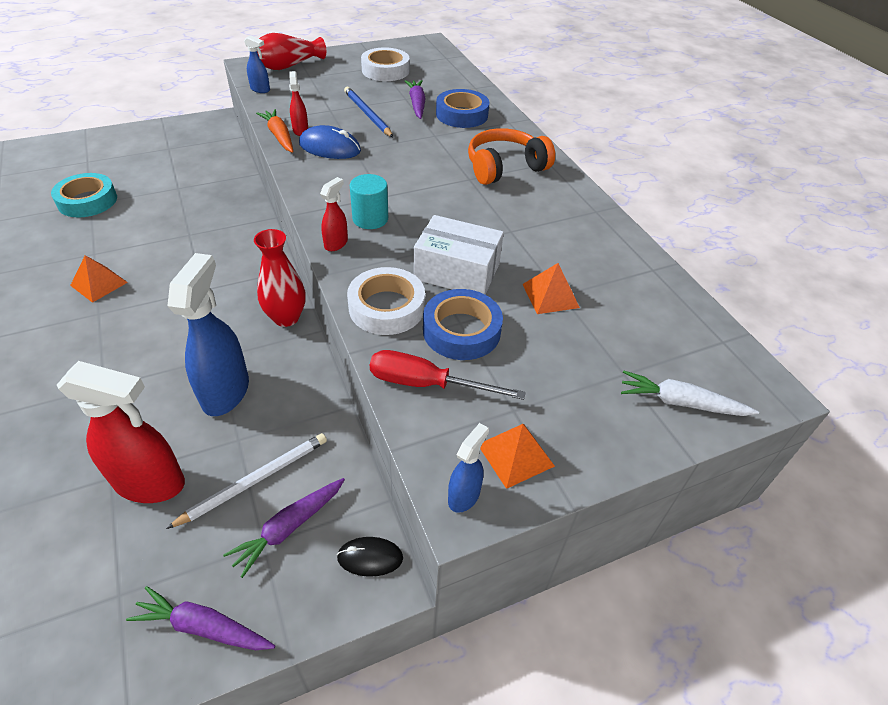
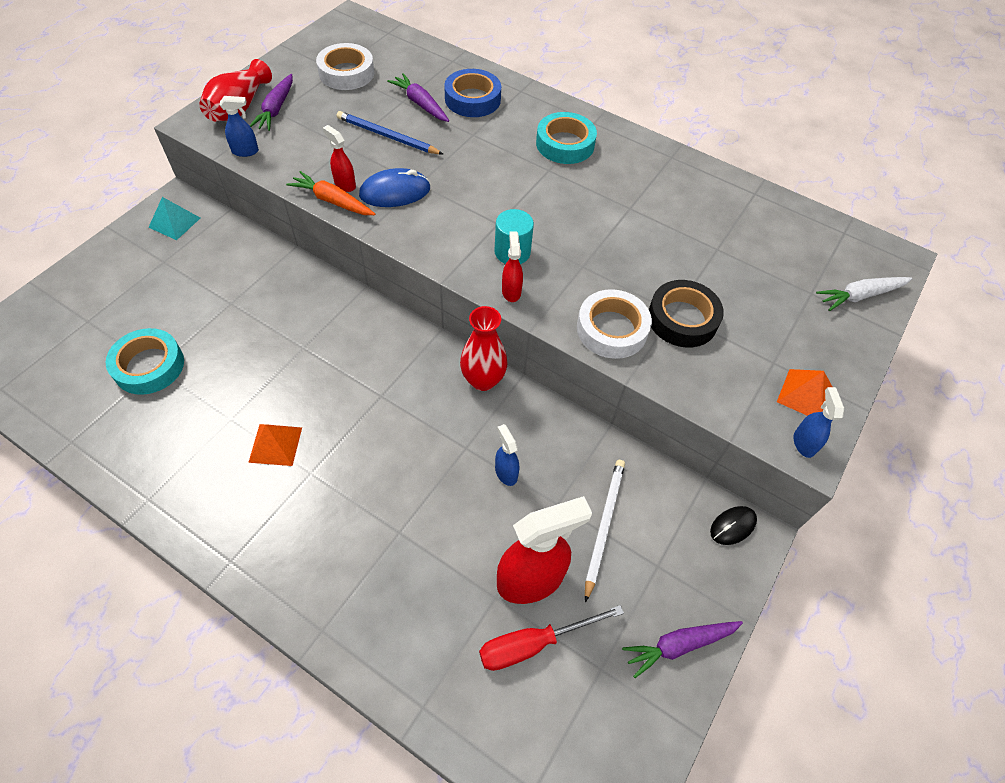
camera: 35 degrees left, 10 degrees up
(201, 130) = (174, 222): none -> turquoise pyramid
(226, 391) = (506, 472): blue spray bottle -> blue spray bottle, size x0.48
(288, 528) = (662, 543): purple carrot -> purple carrot (276, 109)
(426, 384) = (702, 376): red screwdriver -> red screwdriver (533, 643)
(457, 271) = (628, 268): white box -> none
(461, 331) = (682, 319): blue tape -> black tape
(505, 167) = (565, 144): orange headphones -> turquoise tape
(550, 295) = (711, 254): orange pyramid -> none

